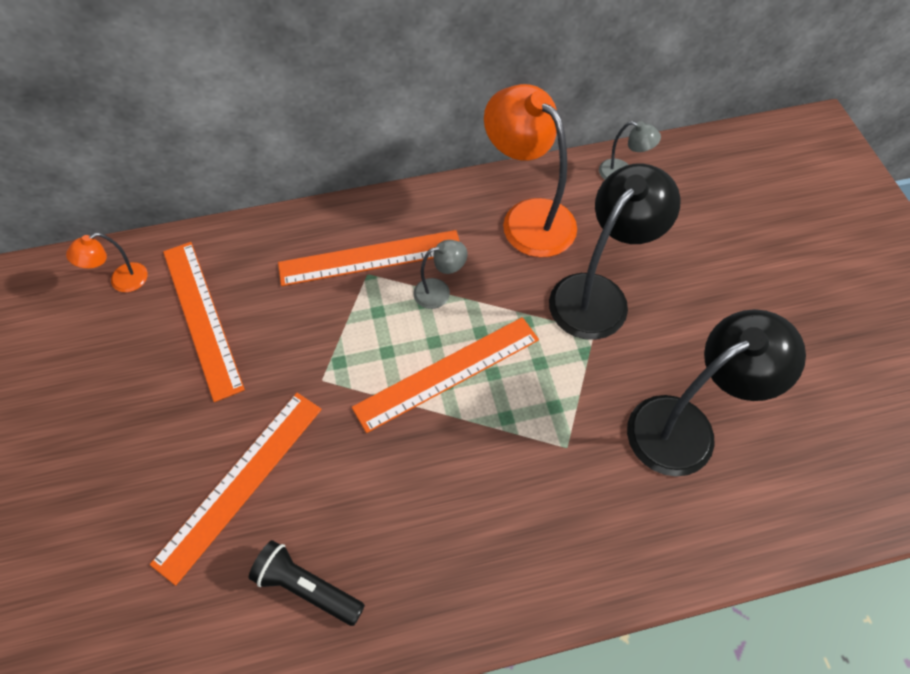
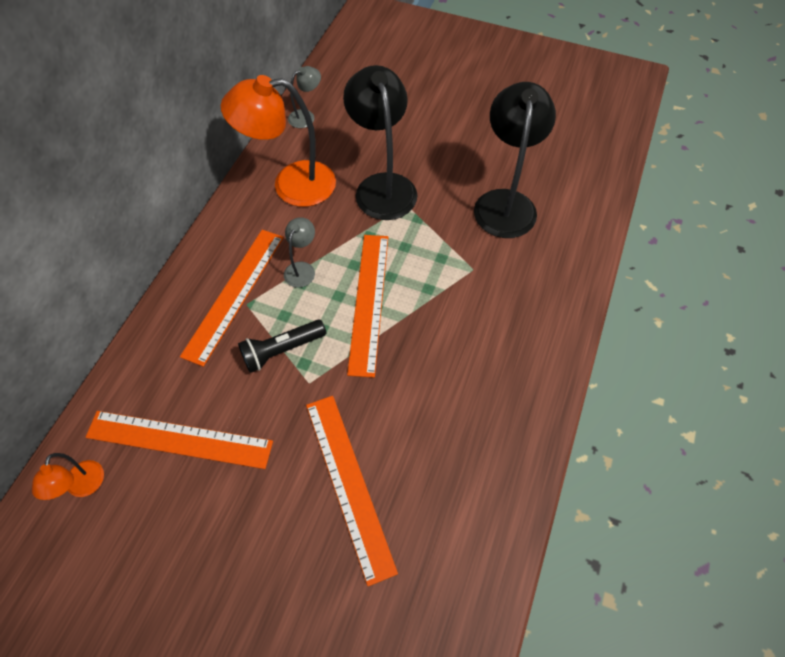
camera: 55 degrees left, 0 degrees up
(307, 587) = (461, 479): black flashlight -> black flashlight (282, 350)

